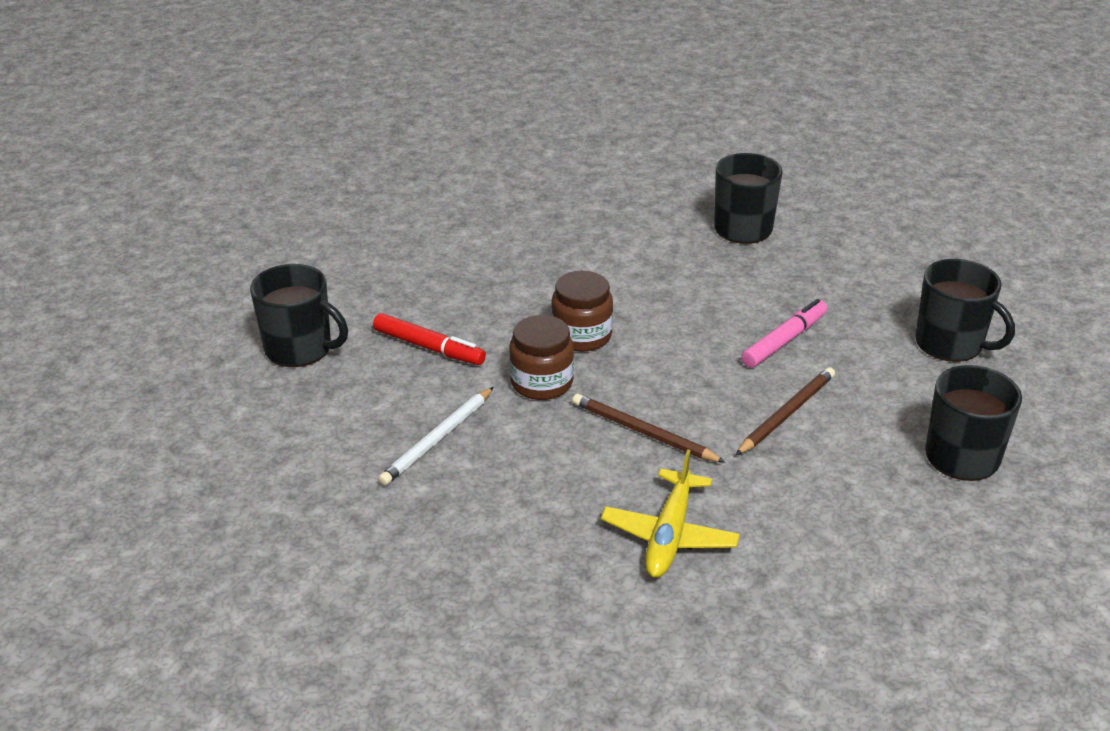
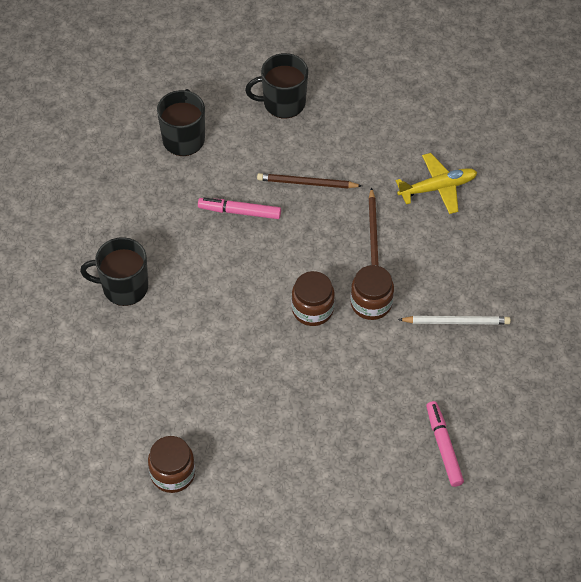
camera: 125 degrees left, 20 degrees up
(300, 349) = (443, 446): black mug -> pink marker
(429, 347) = (386, 379): red marker -> none
(489, 184) = (172, 473): none -> brown jar

